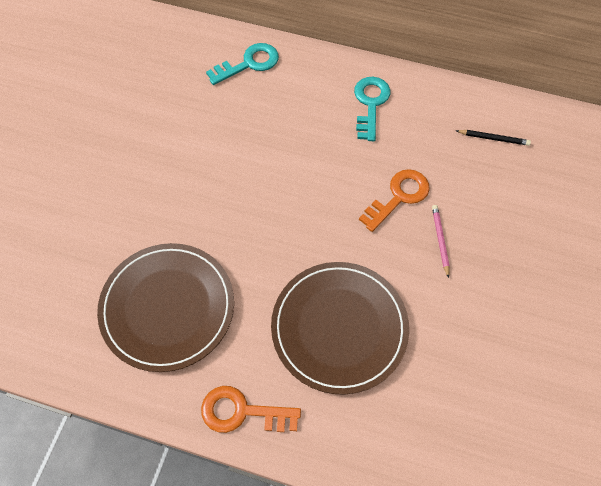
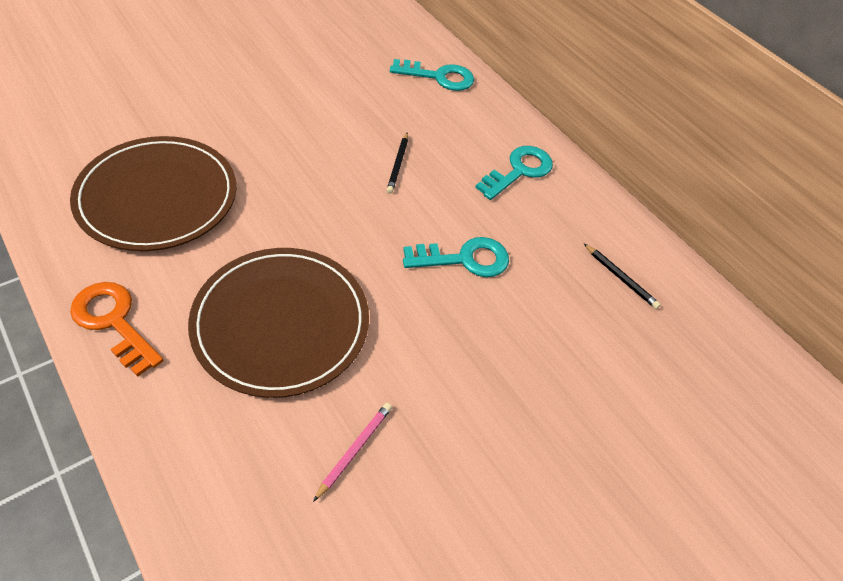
camera: 30 degrees right, 10 degrees down
(293, 158) = (398, 165): none -> black pencil
(398, 197) = (464, 259): orange key -> turquoise key
(440, 240) = (466, 324): pink pencil -> pink pencil (354, 449)

